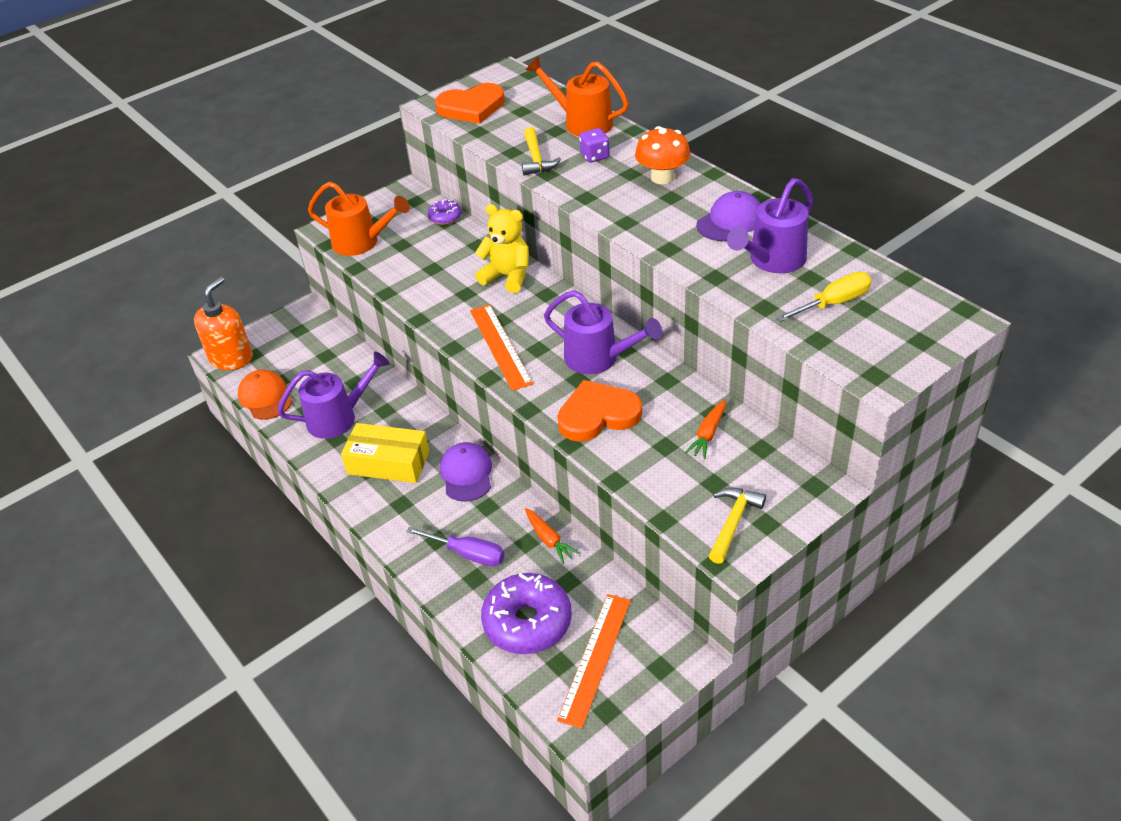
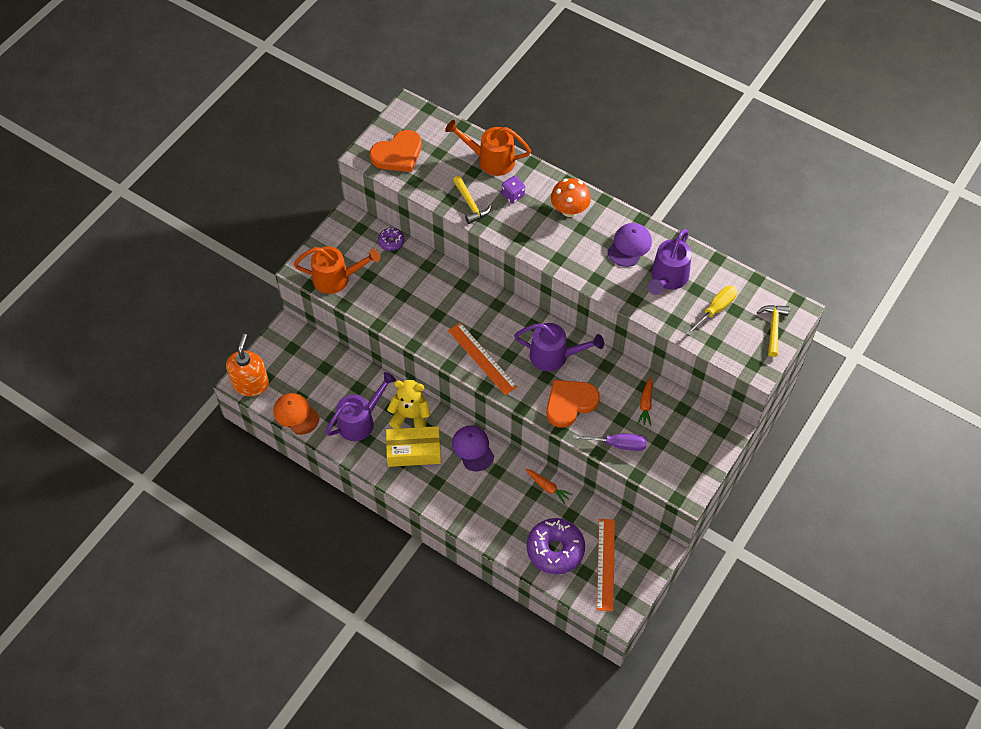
camera: 20 degrees left, 15 degrees up
(467, 554) = (498, 510): purple screwdriver -> purple screwdriver (618, 444)
(507, 276) = (462, 293): yellow teddy bear -> yellow teddy bear (410, 416)
(733, 523) = (680, 468): yellow hammer -> yellow hammer (773, 328)

